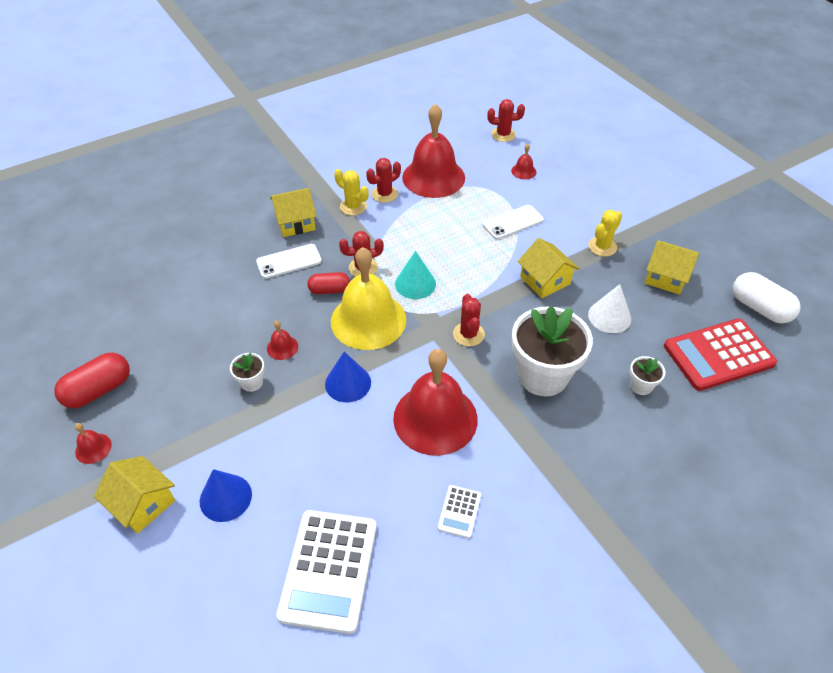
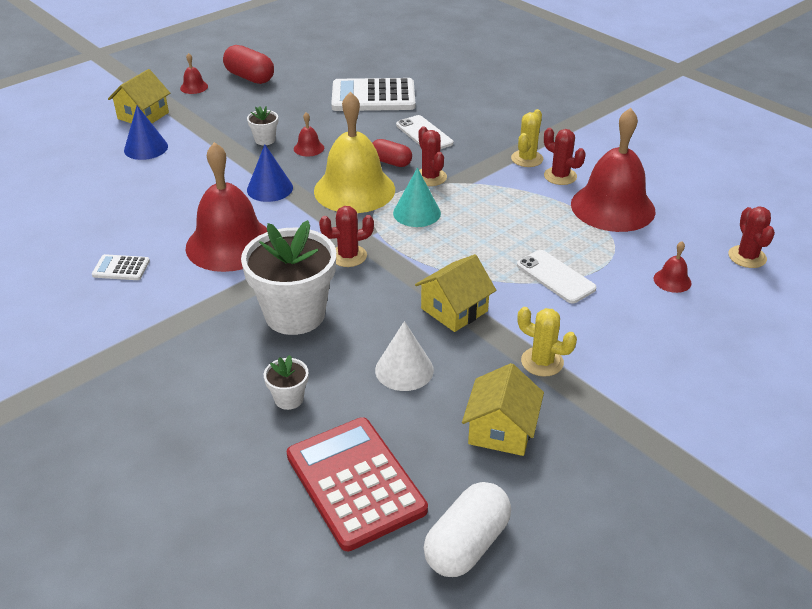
camera: 80 degrees right, 10 degrees down
(295, 223) = (484, 129): yellow house -> none
(328, 570) = (73, 205): white calculator -> white calculator (373, 96)
(329, 290) = (391, 162): red capsule -> red capsule turned 45 degrees counterclockwise

